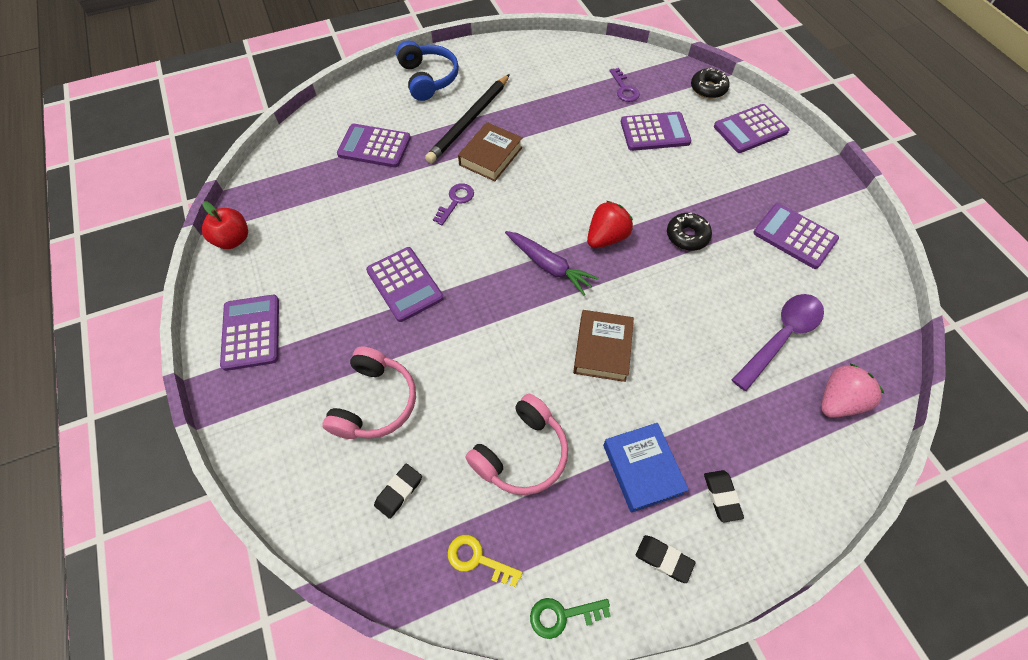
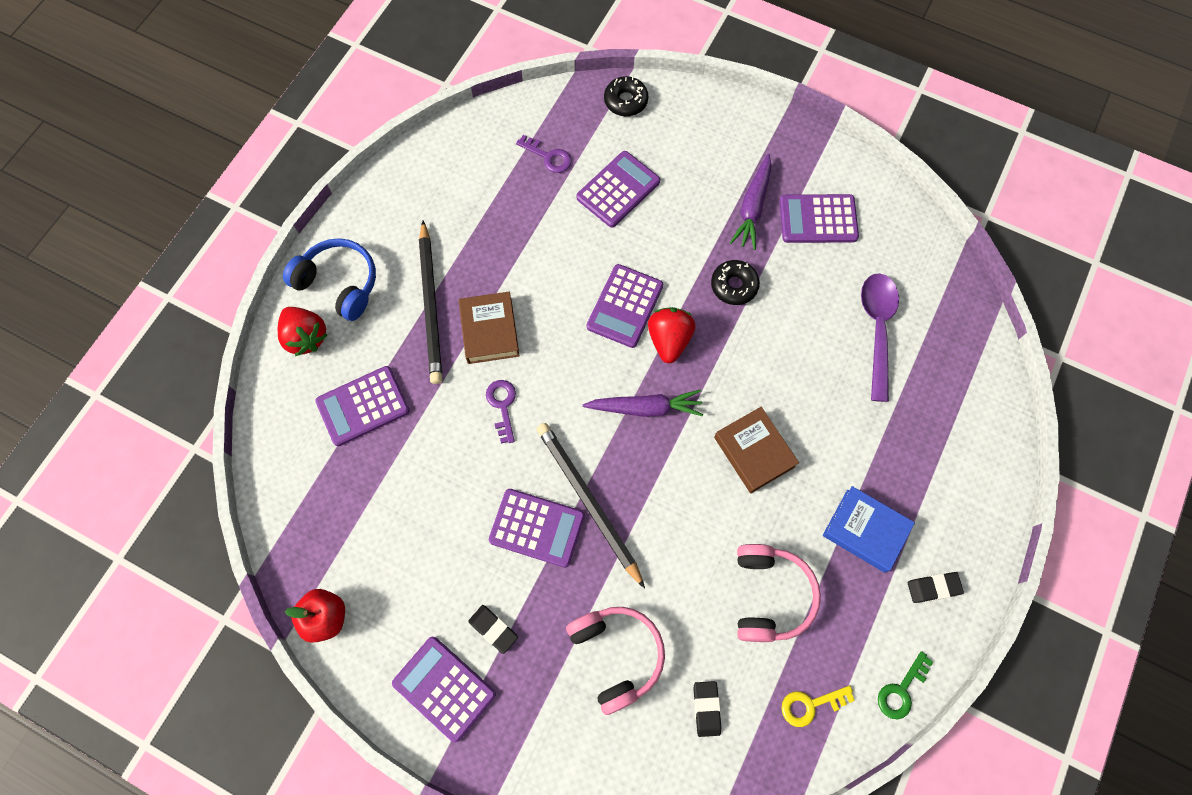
camera: 40 degrees left, 10 degrees up
(381, 93) = (306, 337): none -> red strawberry
(453, 293) = (588, 501): none -> black pencil
(722, 496) = (934, 504): black eraser -> black eraser (493, 629)
(747, 198) = (752, 207): none -> purple carrot
(750, 129) = (699, 125): purple calculator -> purple calculator (625, 306)
(838, 401) = (955, 355): pink strawberry -> none

